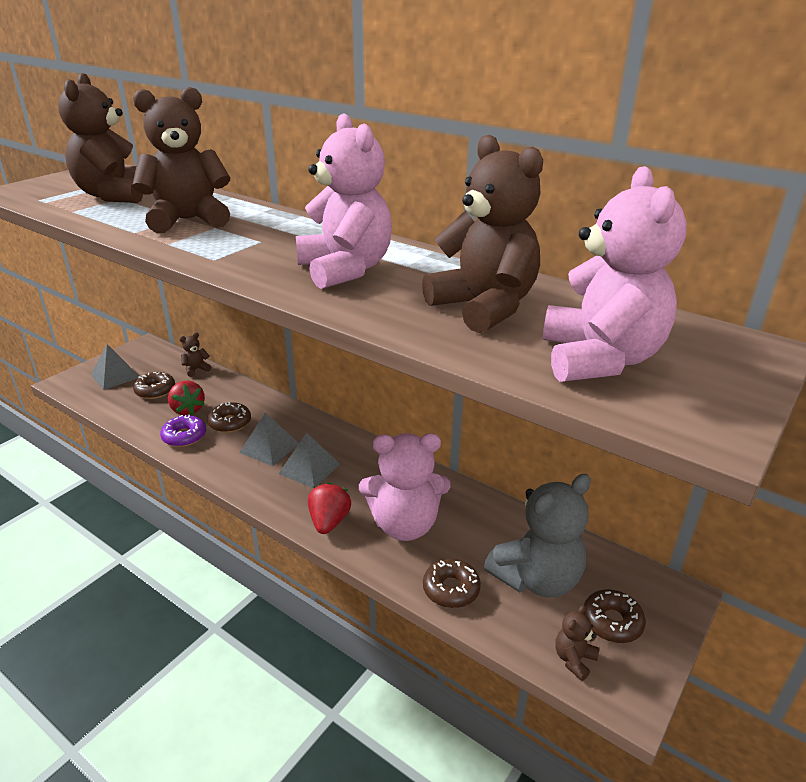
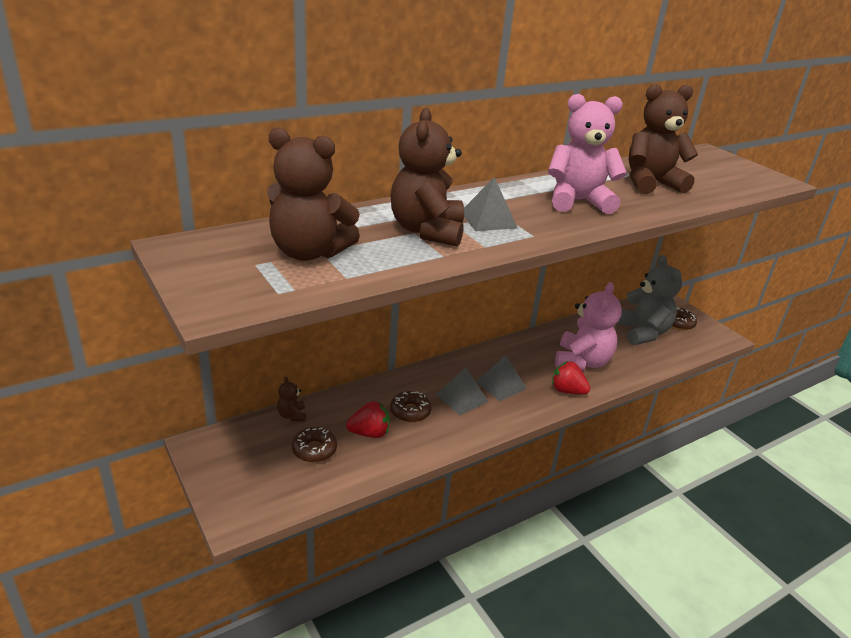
camera: 70 degrees left, 0 degrees up
(115, 376) = (255, 476): grey pyramid -> grey pyramid (488, 219)
(184, 436) = (416, 442): purple donut -> none
(451, 589) = (644, 362): brown donut -> none
(574, 659) = (700, 342): brown teddy bear -> none
(600, 359) = (718, 179): pink teddy bear -> none

